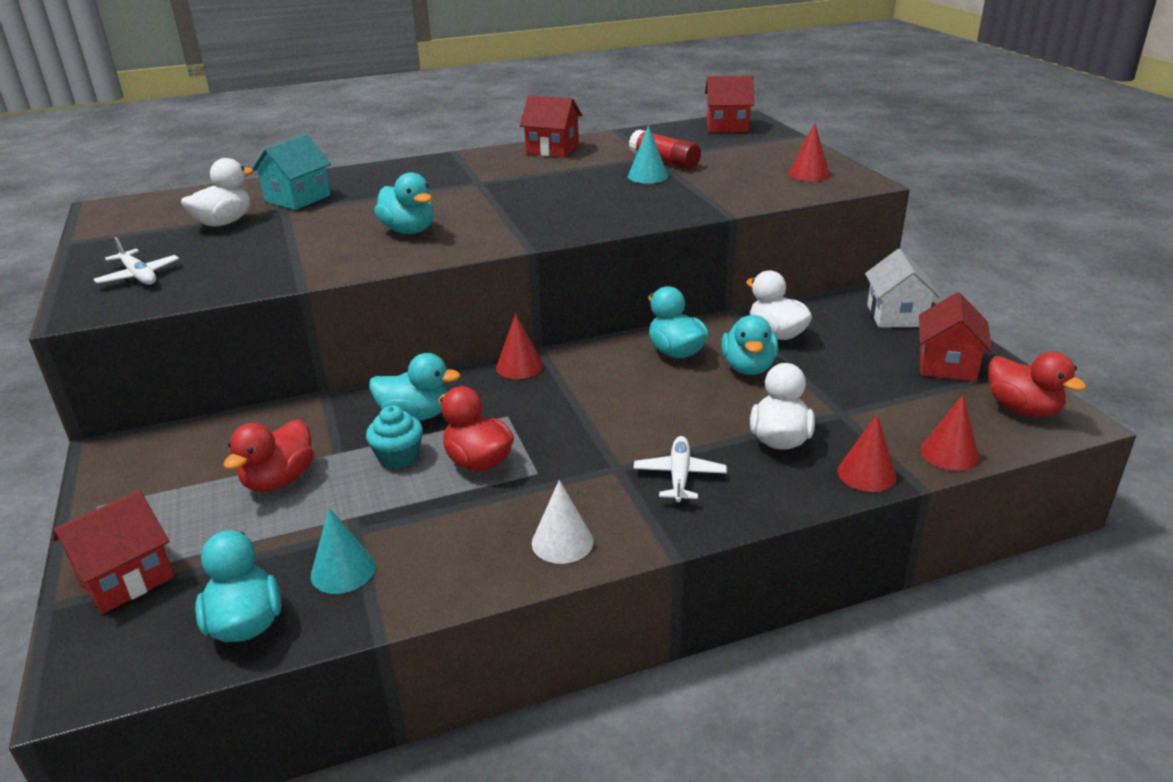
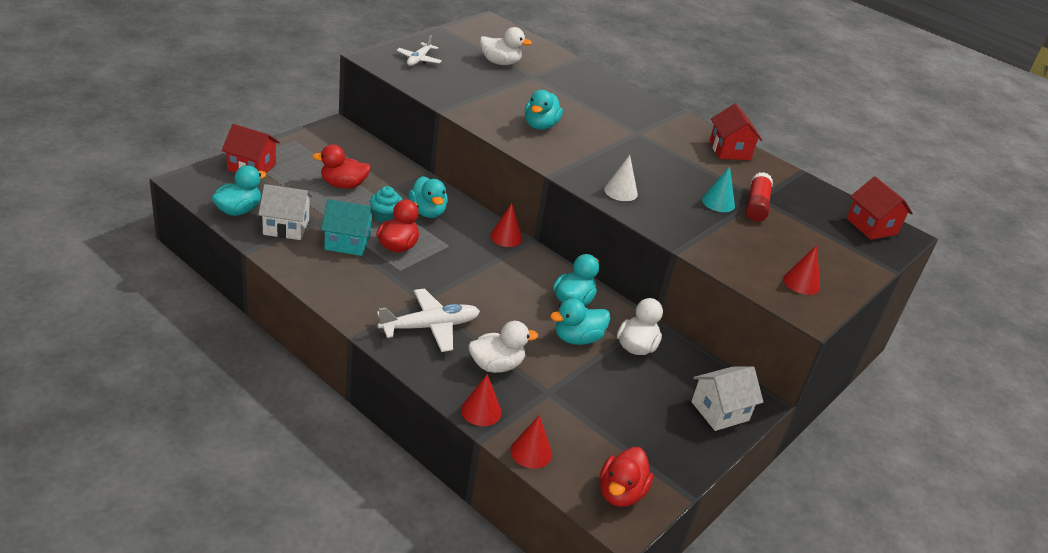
camera: 55 degrees right, 5 degrees up
(297, 198) = (553, 75): turquoise house -> turquoise house (347, 242)
(343, 570) = (286, 227): turquoise cone -> white house
(562, 542) = (344, 293): white cone -> white cone (620, 191)
(679, 476) = (429, 327): white plane -> white plane, size x1.56
(947, 365) = (659, 446): red house -> none

